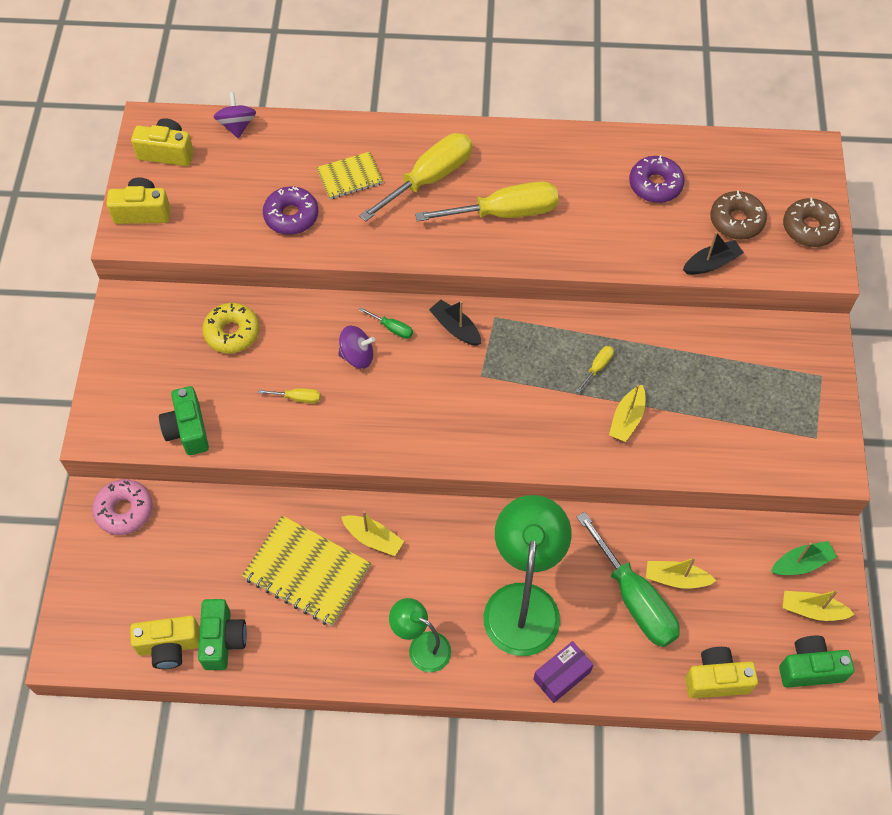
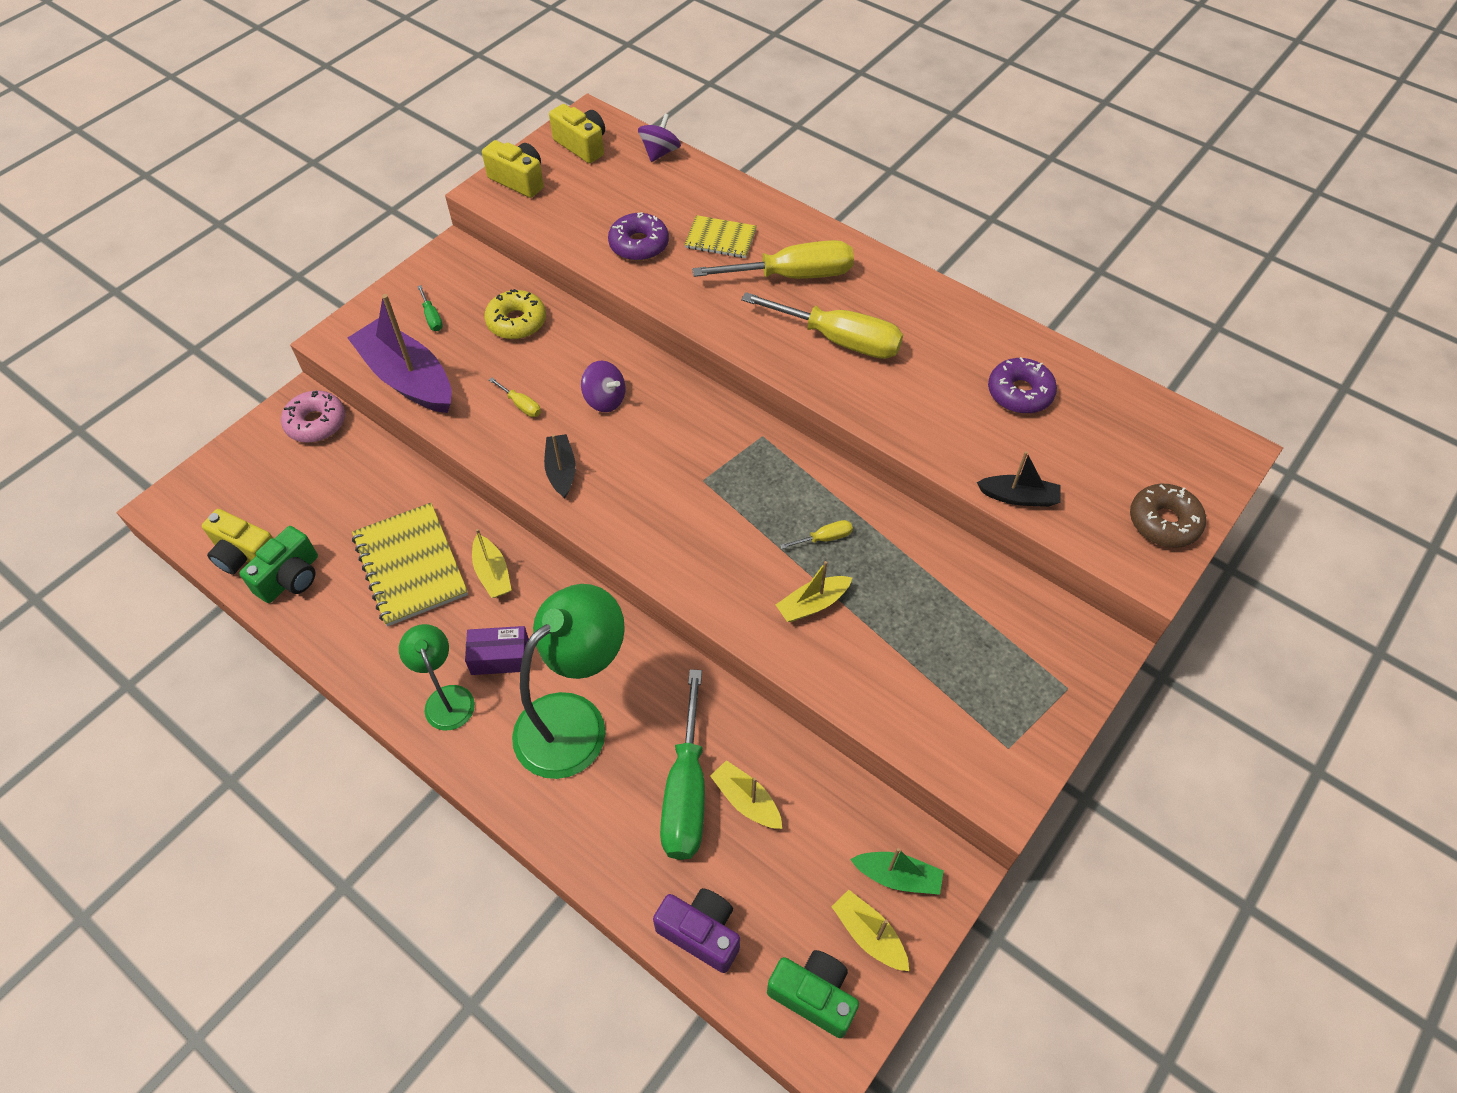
camera: 35 degrees right, 5 degrees down
(188, 430) = (407, 379): green camera -> purple boat
(392, 328) = (657, 394): green screwdriver -> green screwdriver (432, 317)
(455, 328) = (716, 425): black boat -> black boat (561, 471)
(562, 675) = (549, 816): purple box -> purple box (500, 657)
(716, 679) = (701, 933): yellow camera -> purple camera
(736, 221) = (1082, 471): brown donut -> none

